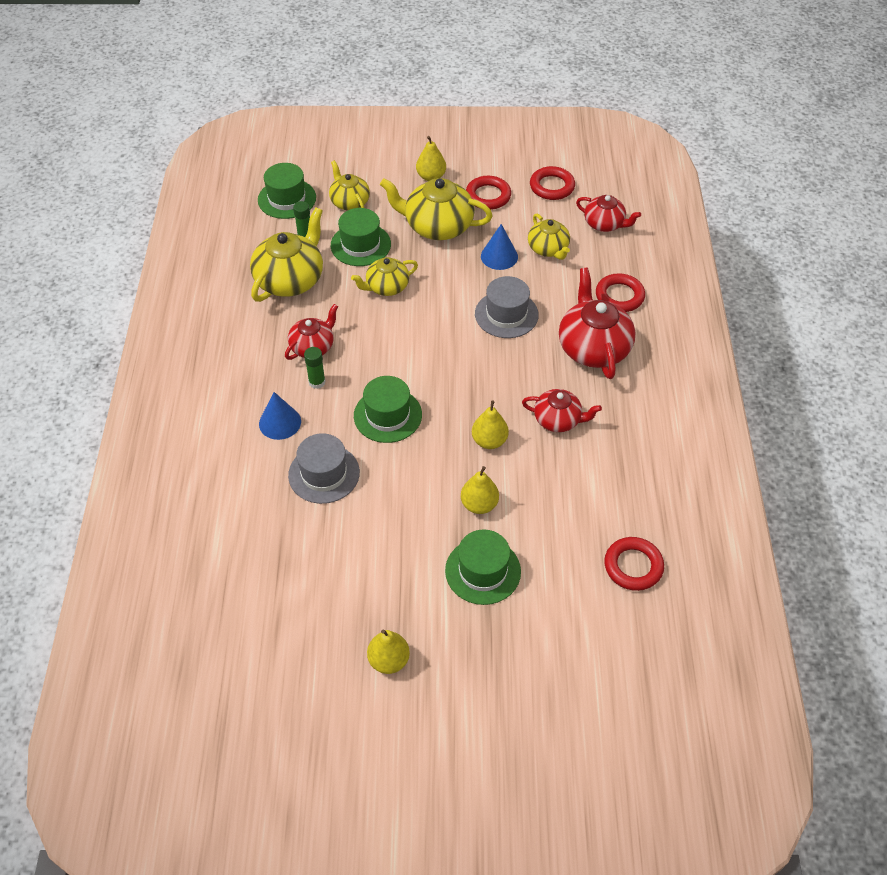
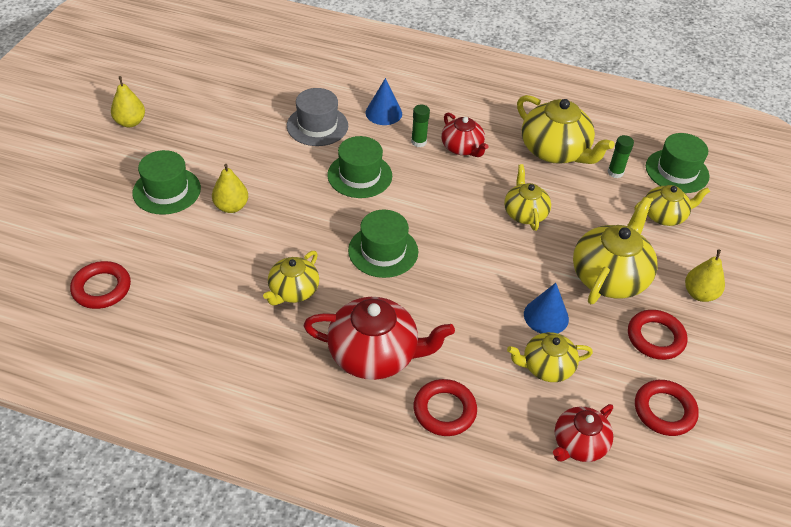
camera: 105 degrees right, 5 degrees down
(360, 245) = (593, 209): green hat -> green hat (383, 251)
(489, 441) = (295, 233): yellow pear -> none
(506, 314) = (453, 295): grey hat -> none
(558, 420) = (293, 291): red teapot -> yellow teapot

